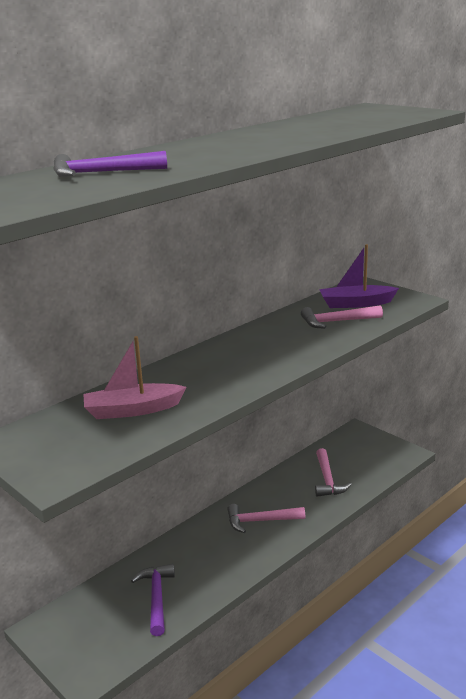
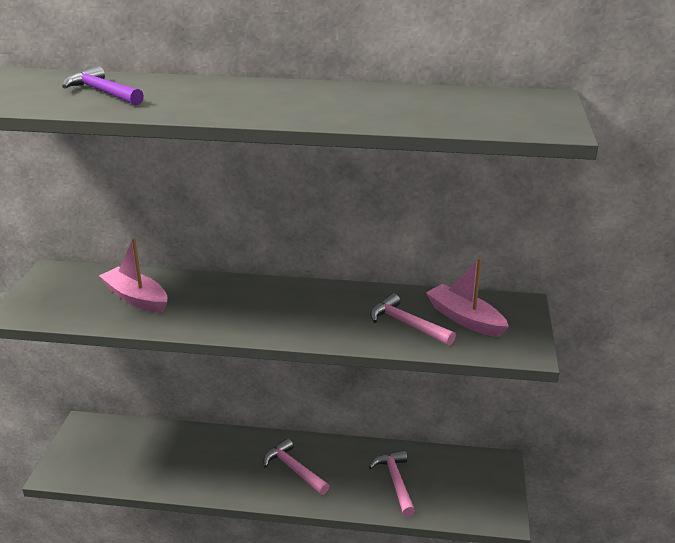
camera: 50 degrees right, 5 degrees up
(156, 598) = (154, 462): purple hammer -> none
(327, 480) = (395, 481): pink hammer -> pink hammer turned 120 degrees clockwise
(356, 304) = (465, 319): purple boat -> pink boat

